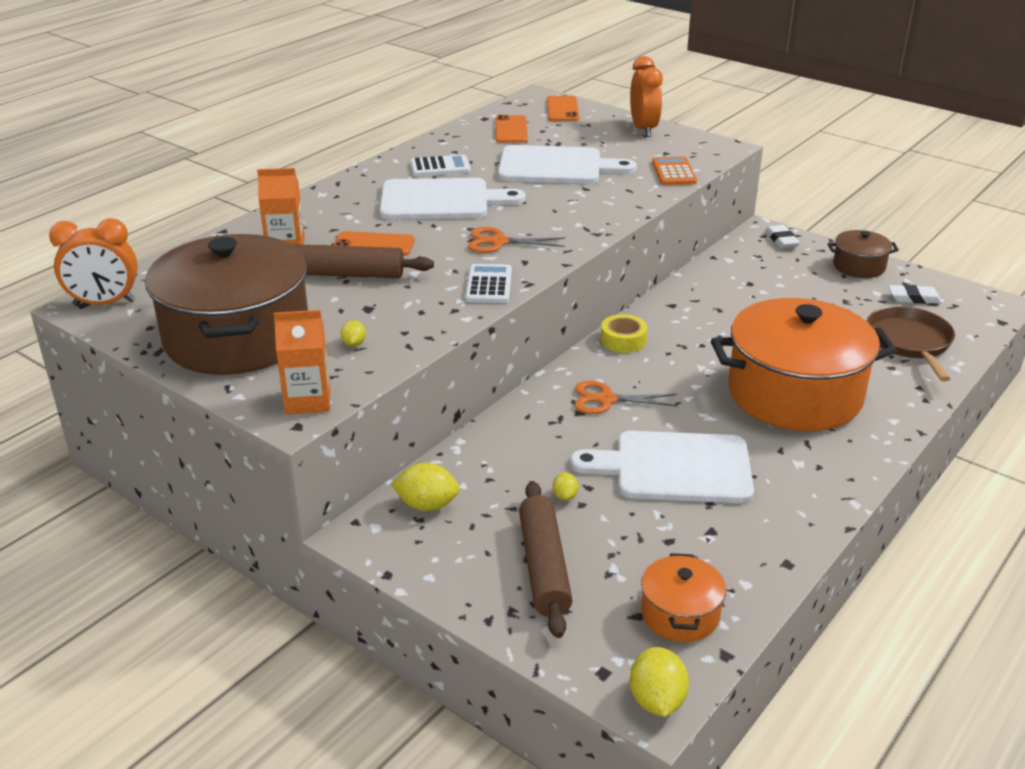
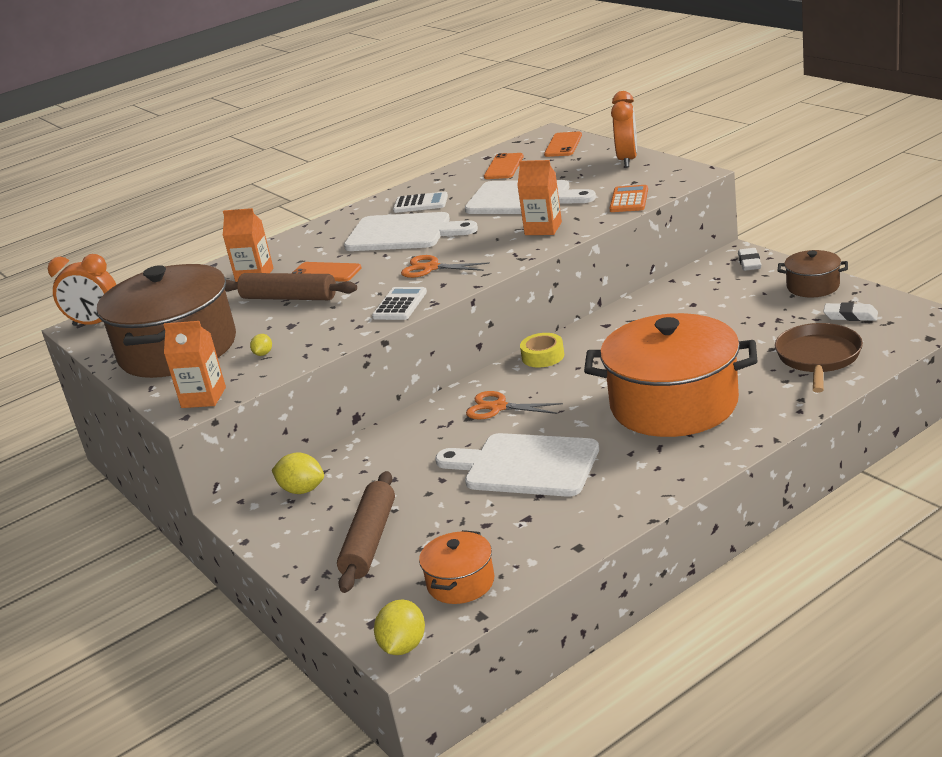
camera: 20 degrees right, 5 degrees down
(565, 496) = (418, 486): yellow lemon -> none
(600, 200) = (543, 228): none -> orange carton

